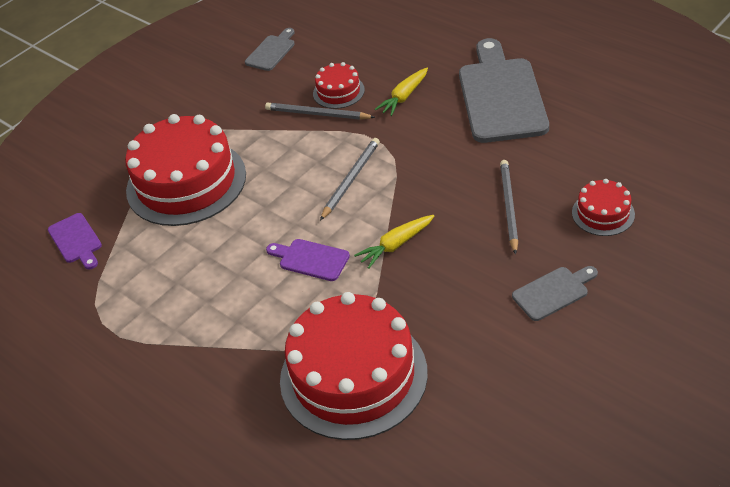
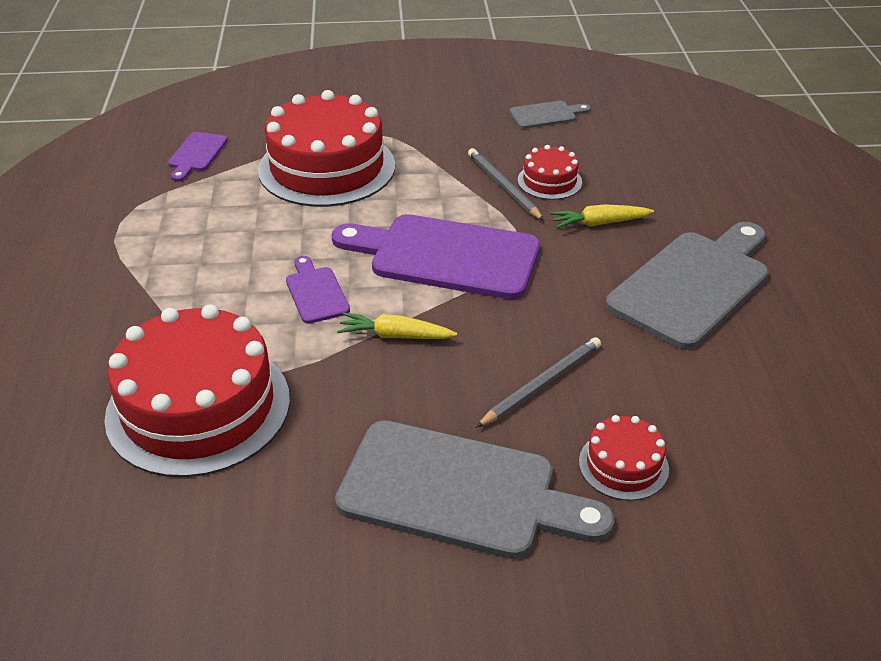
camera: 40 degrees right, 5 degrees down
(351, 179) = (446, 256): grey pencil -> purple cutting board
(553, 292) = (459, 491): grey cutting board -> grey cutting board, size x2.12

